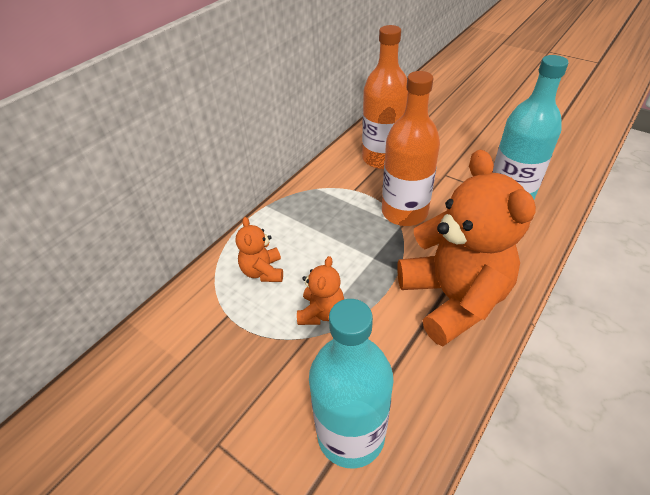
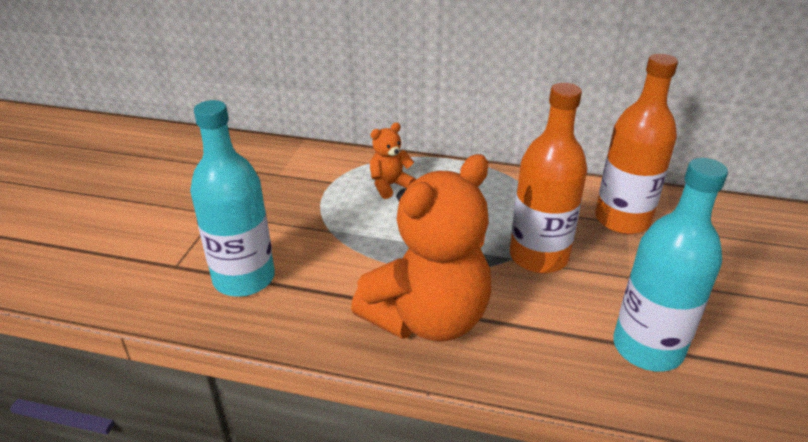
camera: 65 degrees right, 10 degrees down
(321, 312) = (361, 231): orange teddy bear -> none

